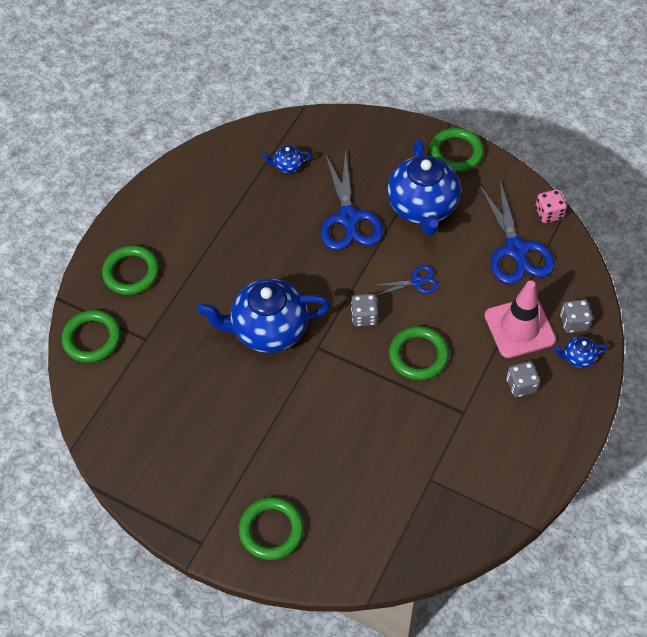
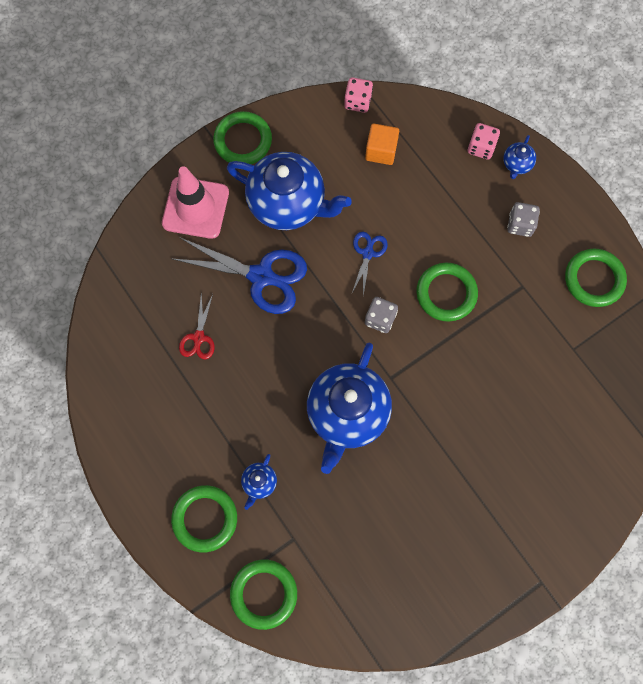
camera: 65 degrees left, 15 degrees up
(271, 530) = (558, 512): green ring -> green ring (594, 279)
(272, 201) = (198, 337): none -> red scissors
(288, 166) = (163, 301): blue teapot -> blue teapot (259, 483)
(515, 250) = (381, 151): blue scissors -> orange cube
(519, 327) = (463, 193): pink traffic cone -> pink traffic cone (195, 208)
(574, 322) = (481, 147): grey dice -> pink dice

